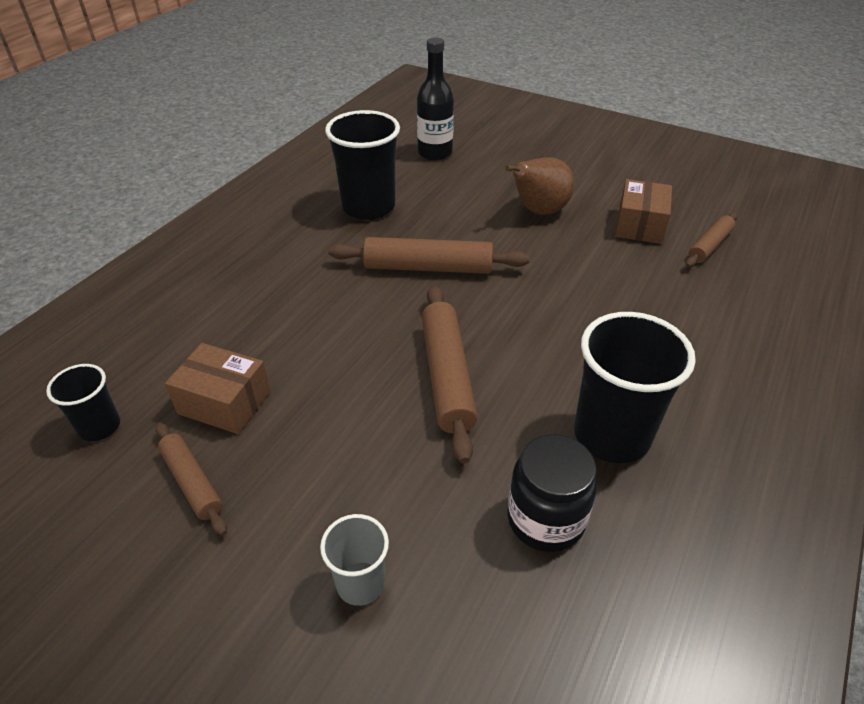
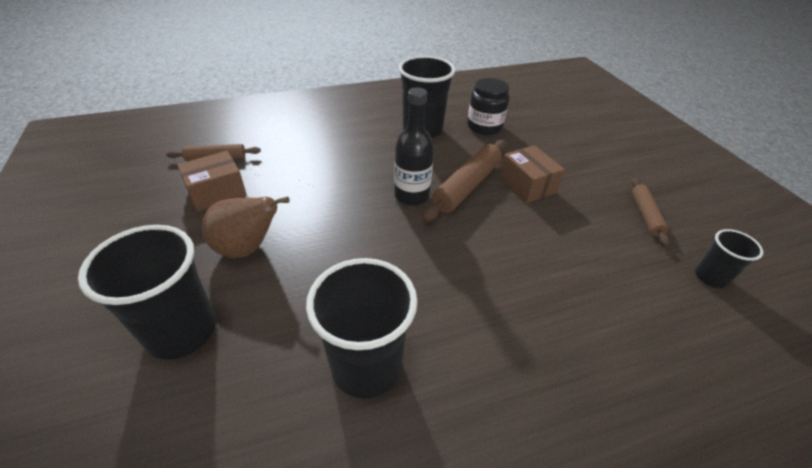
camera: 140 degrees left, 0 degrees up
(224, 402) = (614, 245): brown box -> brown box (527, 185)
(360, 583) = (575, 147): grey cup -> none
(428, 267) = (396, 256): brown rolling pin -> none
(435, 153) = (184, 413): black bottle -> black bottle (411, 195)
(492, 167) = (181, 331): none -> black cup

